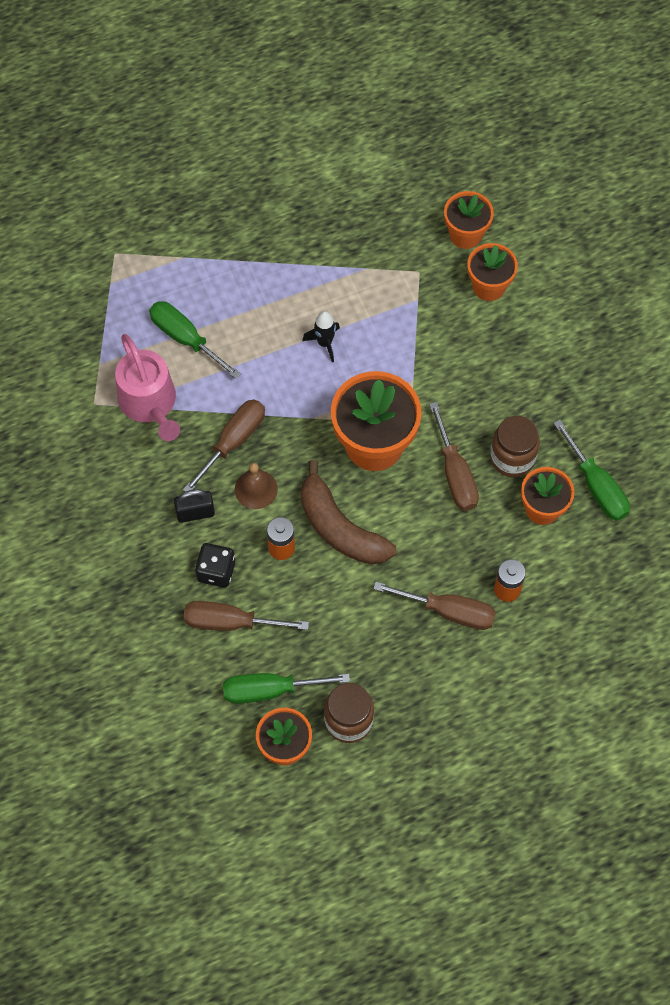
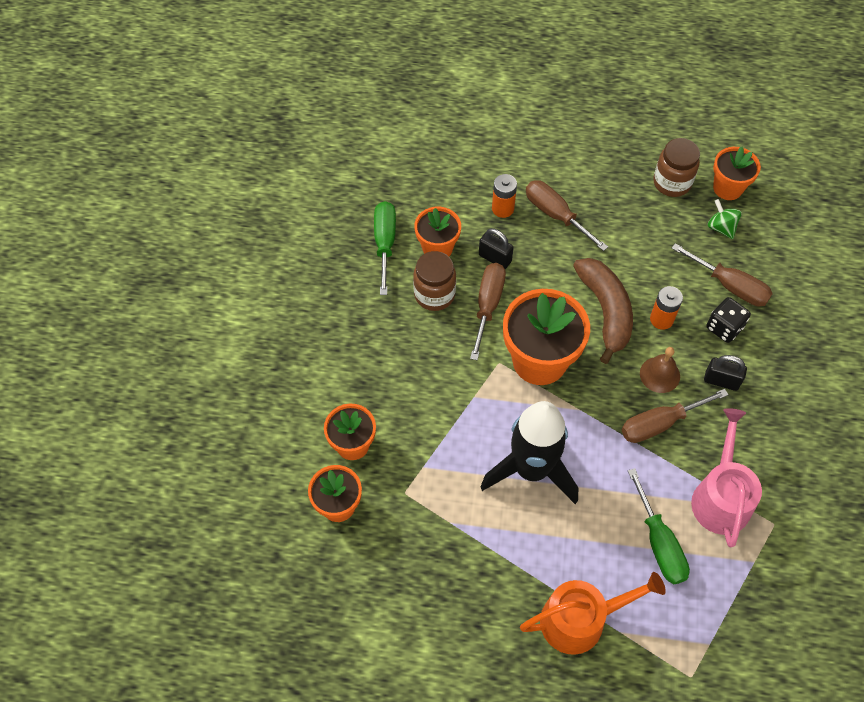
camera: 150 degrees left, 5 degrees down
(220, 250) = (580, 619): none -> orange watering can
(270, 690) = (721, 227): green screwdriver -> green spinning top
(324, 343) = (531, 470): black rocket -> black rocket, size x2.36
(479, 528) = (495, 258): none -> black padlock

